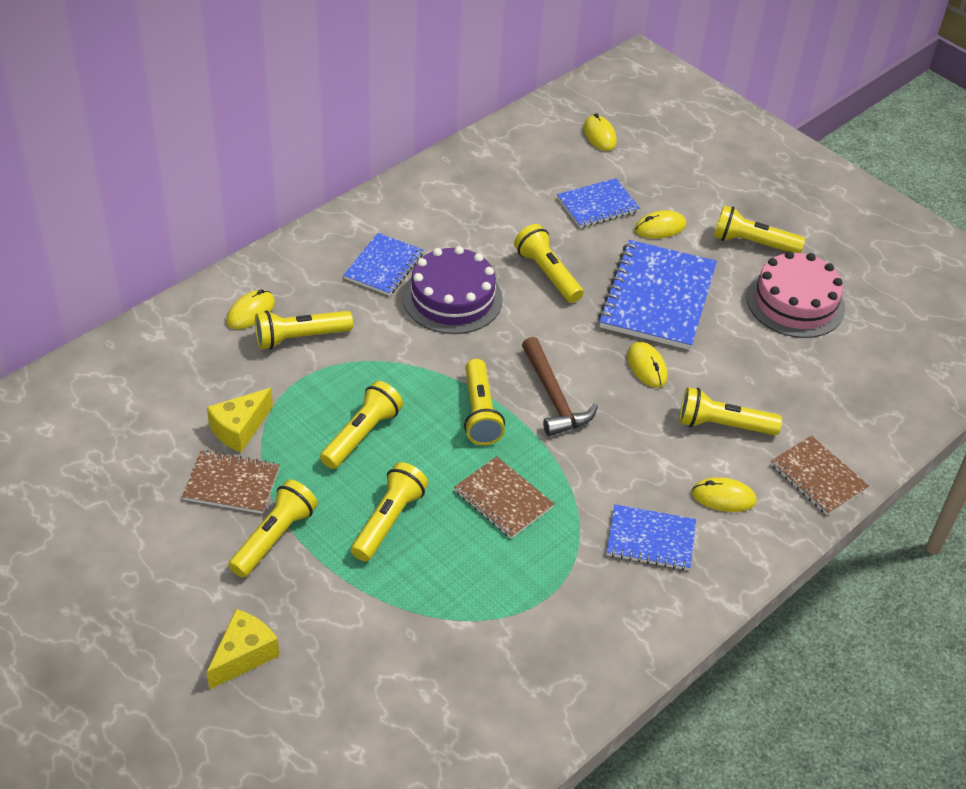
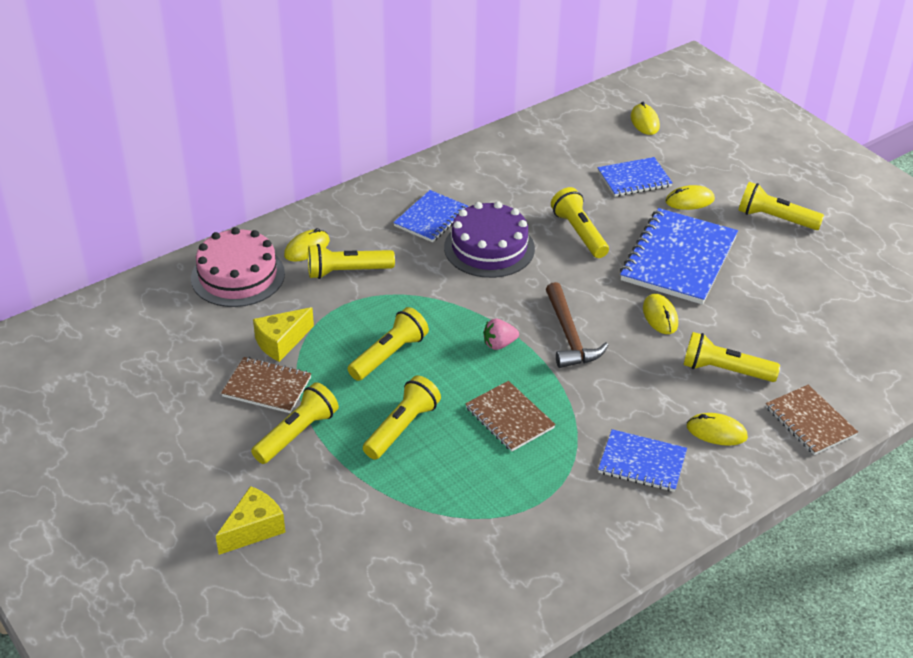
camera: 10 degrees right, 5 degrees down
(480, 413) = (499, 344): yellow flashlight -> pink strawberry
(795, 302) = (809, 271): pink cake -> pink cake (238, 276)

